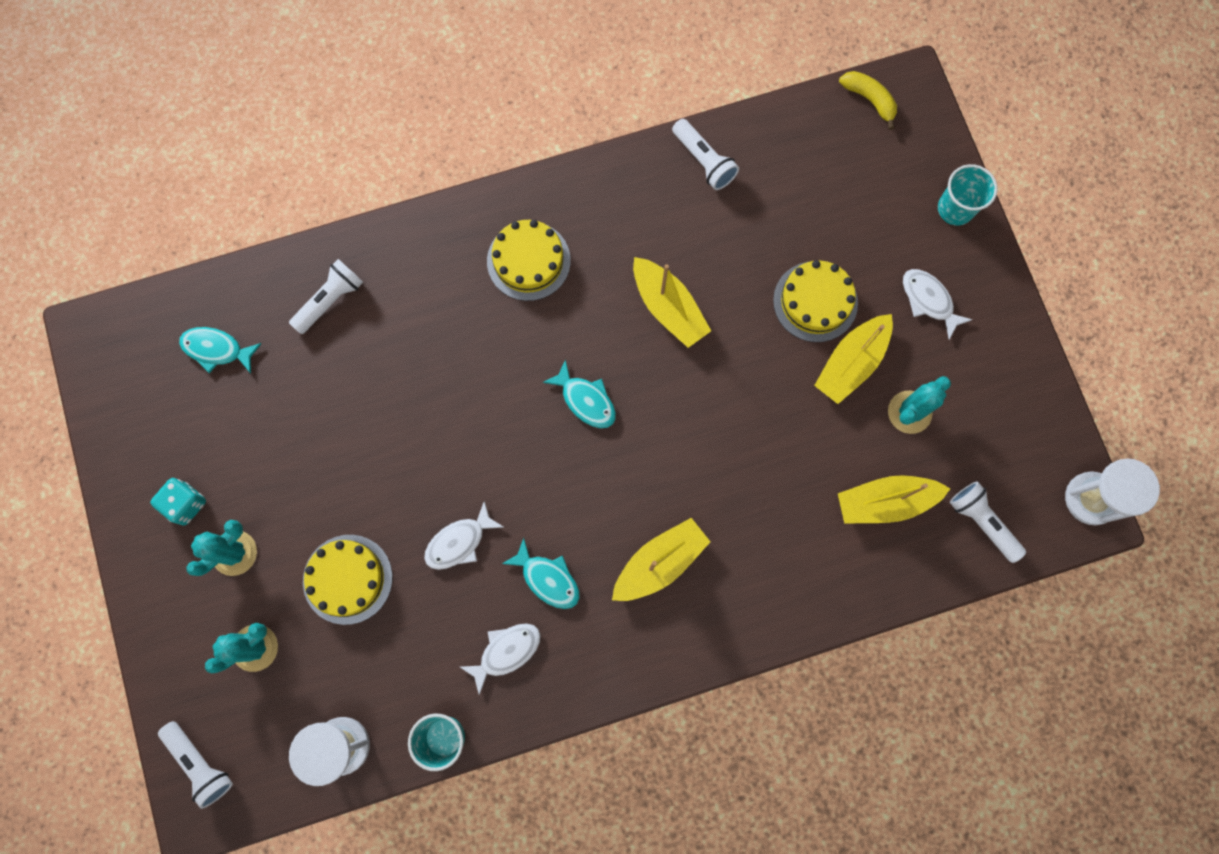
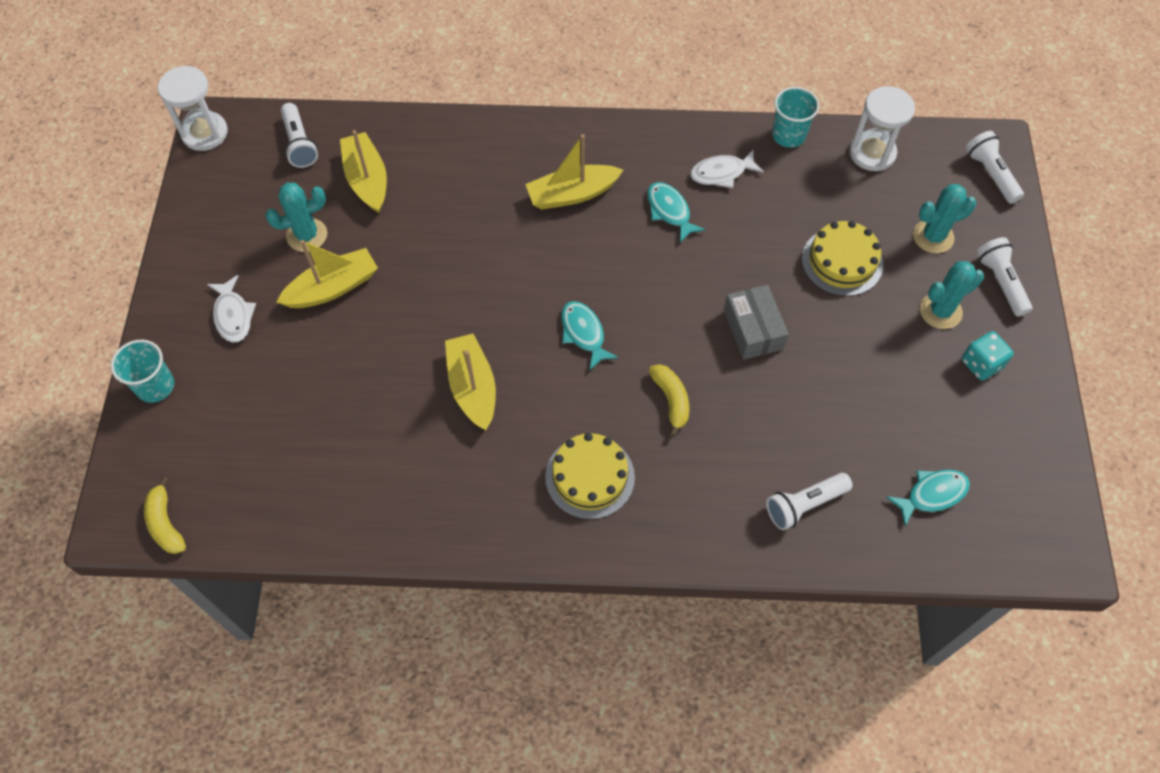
camera: 160 degrees left, 15 degrees down
(216, 349) = (932, 494): turquoise fish -> turquoise fish turned 60 degrees counterclockwise
(420, 463) = (753, 329): none -> grey box
(459, 542) = (736, 259): white fish -> none
(479, 359) = (671, 400): none -> yellow banana
(704, 161) = (368, 518): white flashlight -> white flashlight (1000, 282)
(815, 301) = (334, 348): yellow cake -> none
(885, 502) = (367, 179): yellow boat -> yellow boat turned 120 degrees counterclockwise

